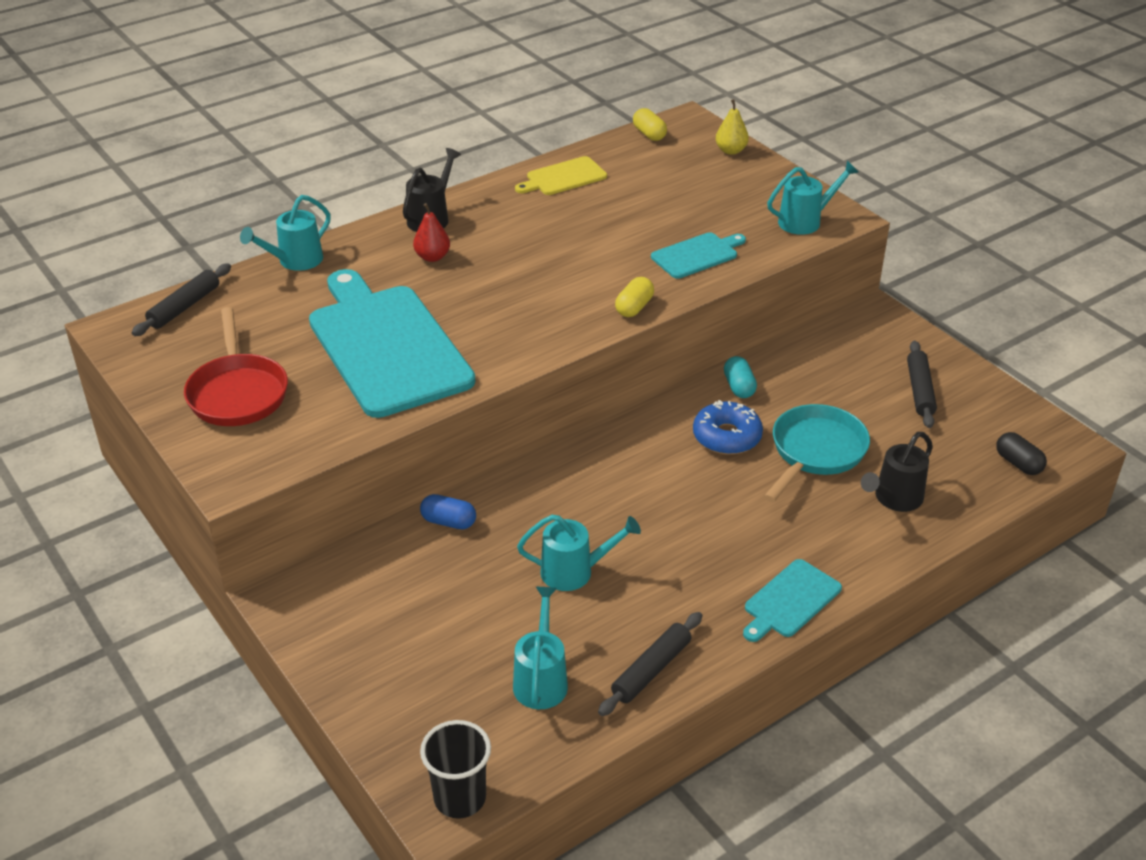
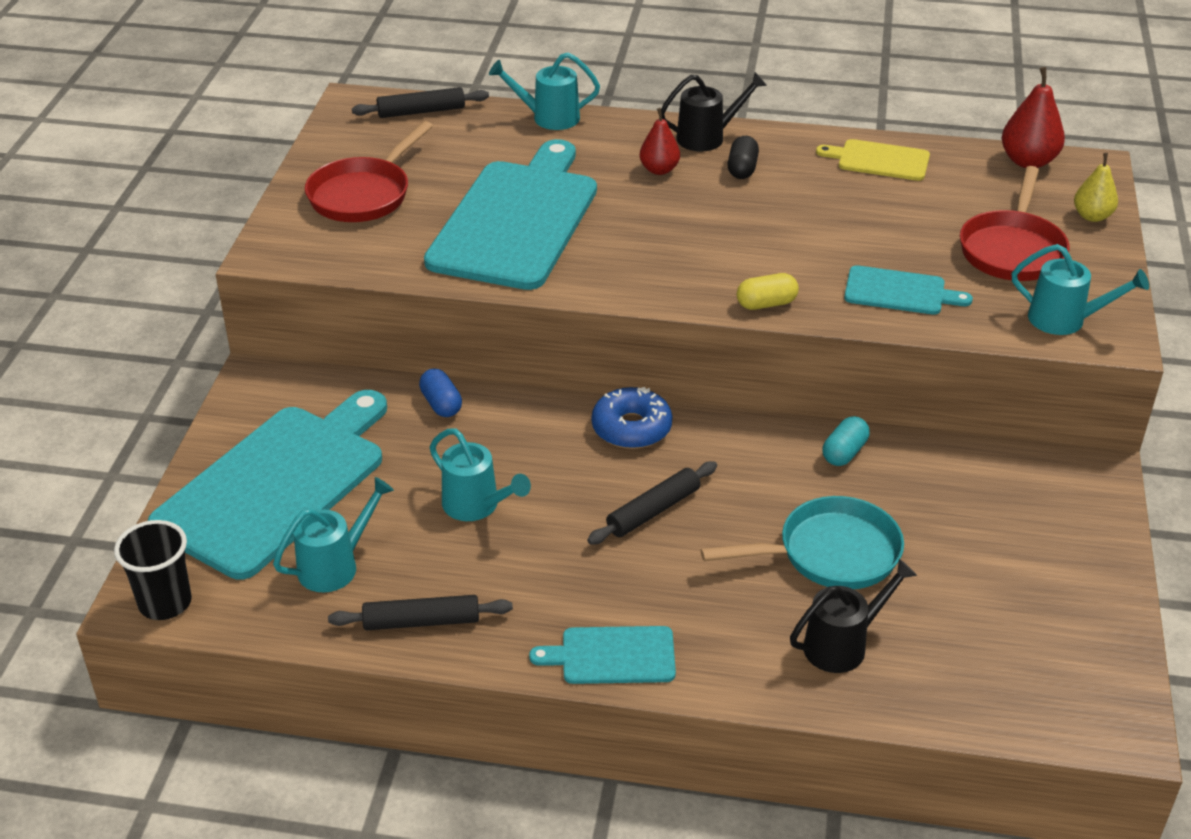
camera: 45 degrees right, 0 degrees up
(414, 658) = (276, 484): none -> turquoise cutting board
(649, 134) = (1028, 161): yellow capsule -> red pear
(719, 194) = (1012, 250): none -> red pan
(727, 437) = (766, 487): blue donut -> blue donut (631, 428)
(894, 499) = (843, 644): black watering can -> black watering can turned 150 degrees clockwise
(919, 390) = (1029, 569): black rolling pin -> black rolling pin (653, 510)
(1018, 463) = (1030, 704): black capsule -> black capsule (742, 169)

